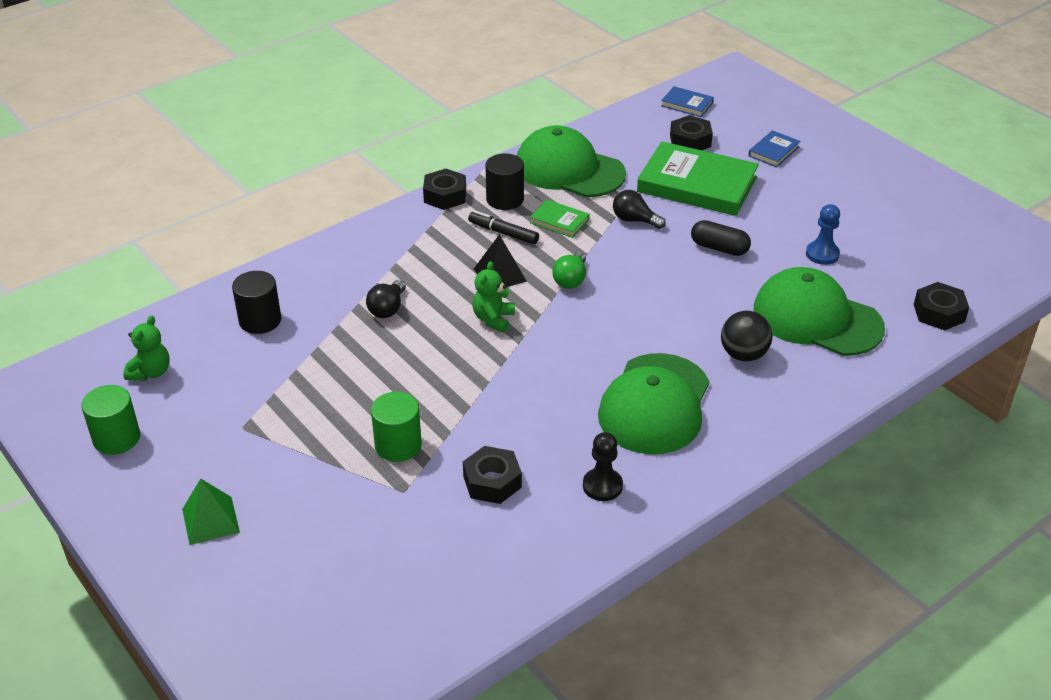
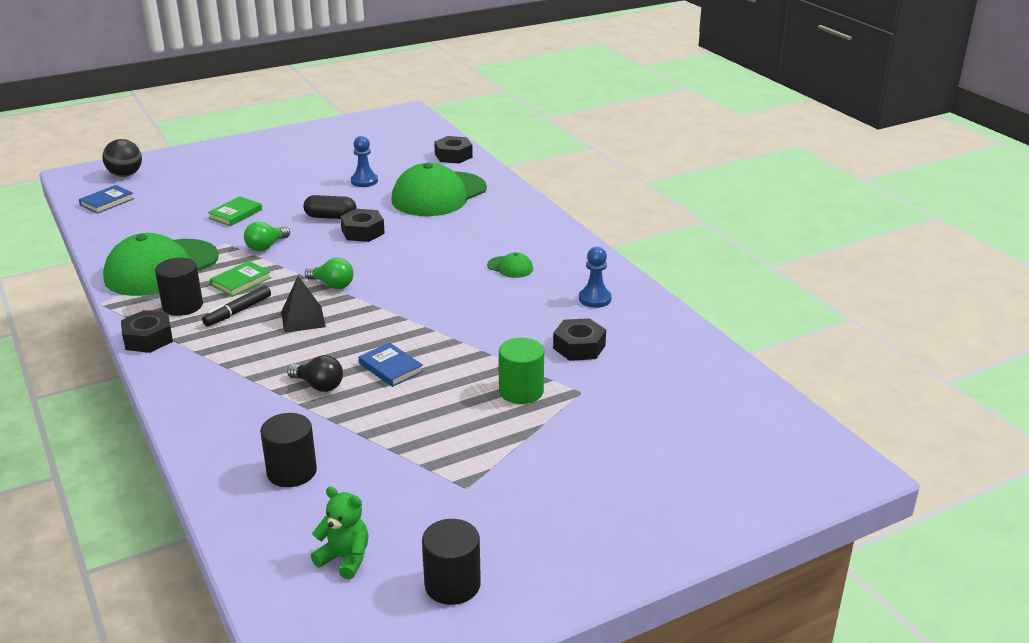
camera: 80 degrees left, 10 degrees down
(116, 438) = (452, 584): green cylinder -> black cylinder
(210, 520) = (596, 509): green pyramid -> none
(493, 319) = (367, 328): green teddy bear -> none
(602, 486) = (595, 299): black pawn -> blue pawn
(634, 220) = (266, 247): black light bulb -> green light bulb
(654, 404) = (510, 267): green cap -> green cap, size x0.41
(690, 141) = (167, 208): black nut -> black nut (363, 232)
(697, 184) = (235, 214): green book -> green book, size x0.46
(719, 248) = (331, 217): black capsule -> black capsule turned 60 degrees clockwise
(743, 355) = (467, 226): black ball -> black ball (125, 175)
(774, 151) = (215, 178): blue book -> blue book (391, 367)

